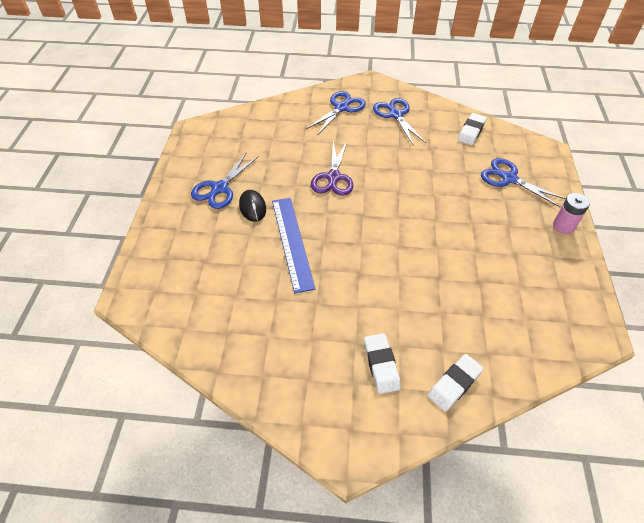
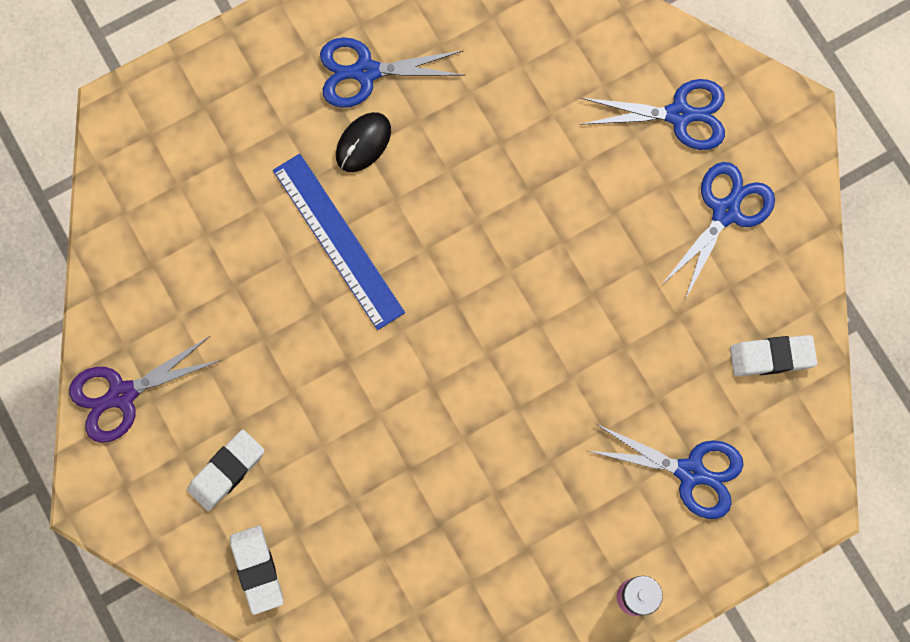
camera: 55 degrees right, 25 degrees up
(292, 242) = (338, 241): blue ruler -> blue ruler turned 75 degrees counterclockwise
(333, 177) = (503, 211): purple scissors -> purple scissors (122, 394)
(454, 384) = (257, 570): white eraser -> white eraser turned 60 degrees clockwise
(509, 179) = (690, 472): blue scissors -> blue scissors turned 105 degrees clockwise

